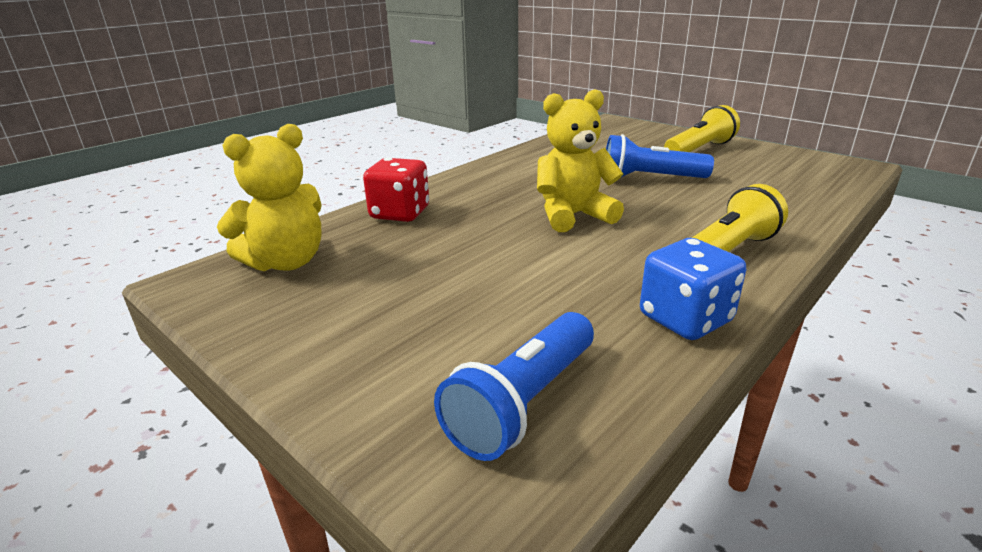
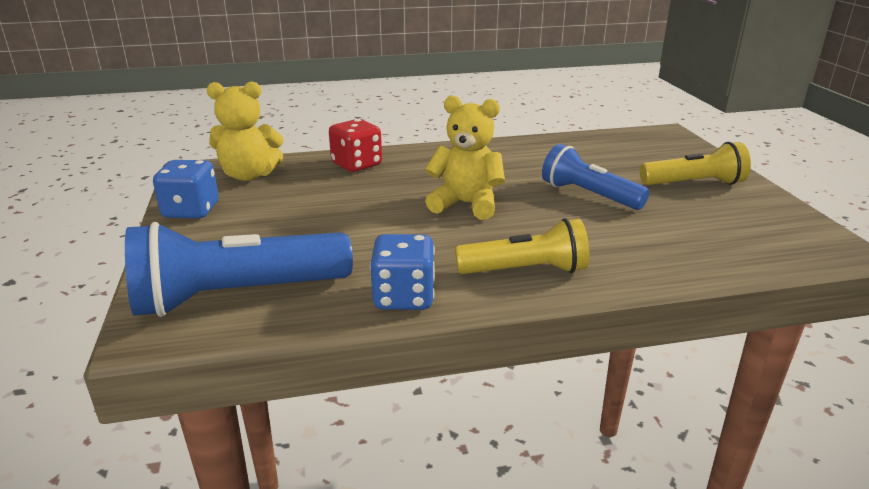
camera: 35 degrees right, 0 degrees up
(275, 329) = (191, 211): none -> blue dice
(523, 403) = (237, 296): blue flashlight -> blue flashlight, size x1.54

